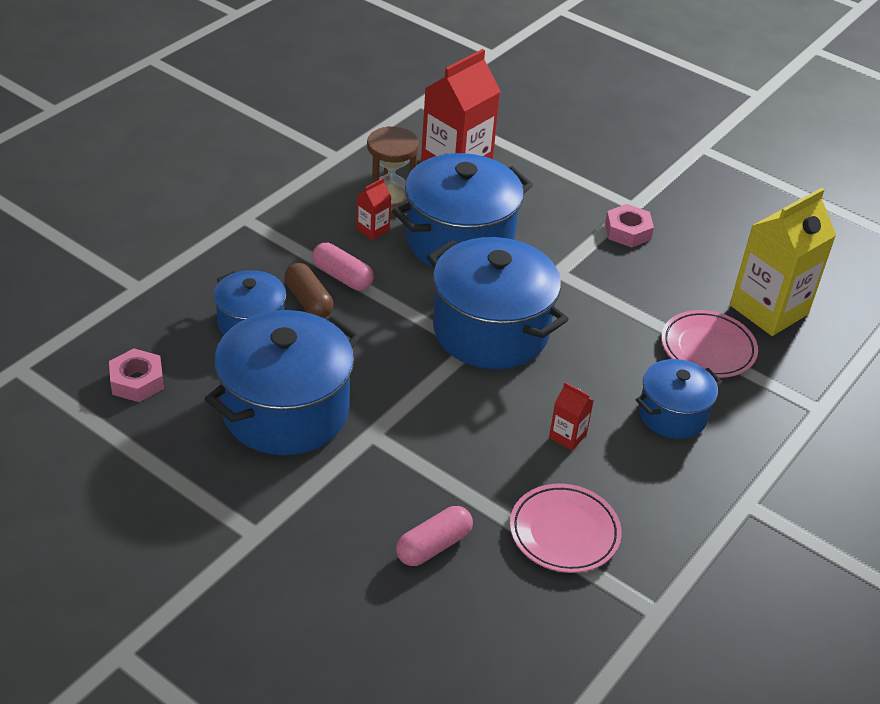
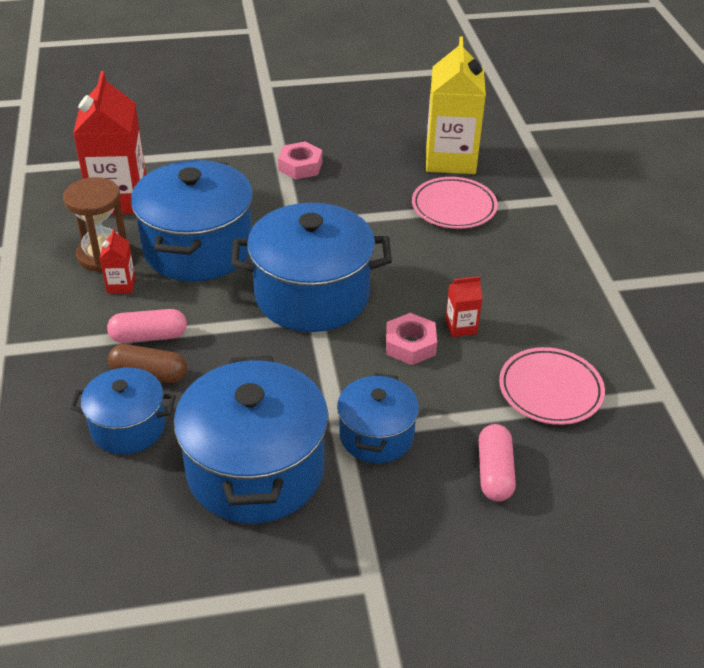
camera: 45 degrees left, 0 degrees up
(137, 381) = (98, 552): pink nut -> pink nut (410, 345)
(672, 414) = (495, 263): blue pot -> blue pot (376, 435)

